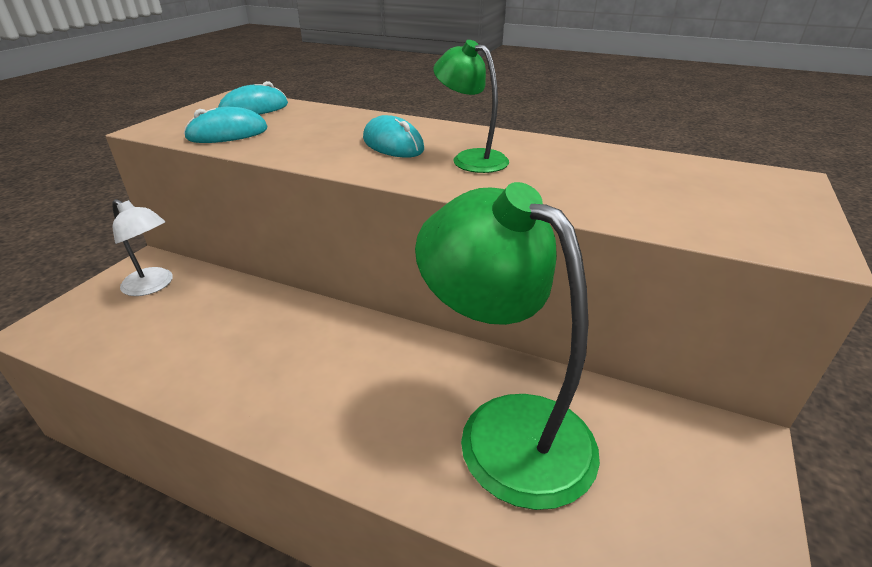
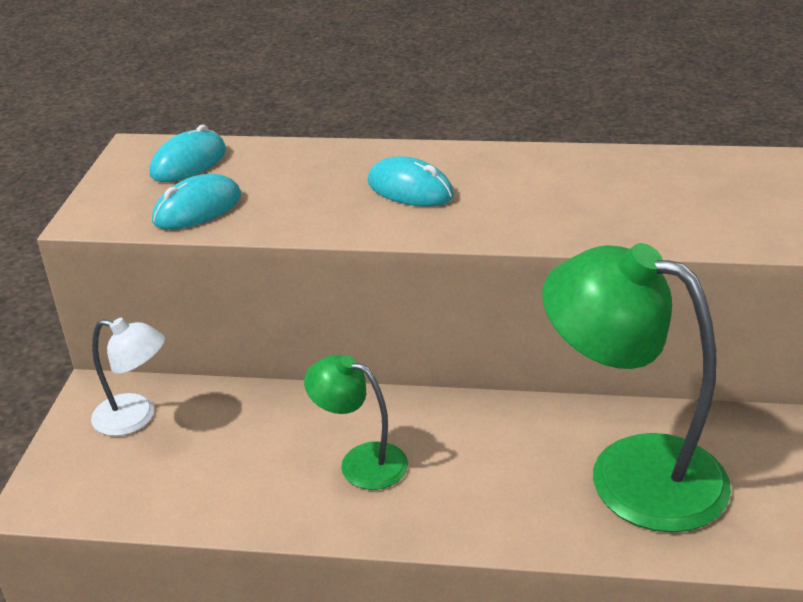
camera: 15 degrees left, 0 degrees up
(471, 159) = (510, 194): green lamp -> green lamp (361, 462)

